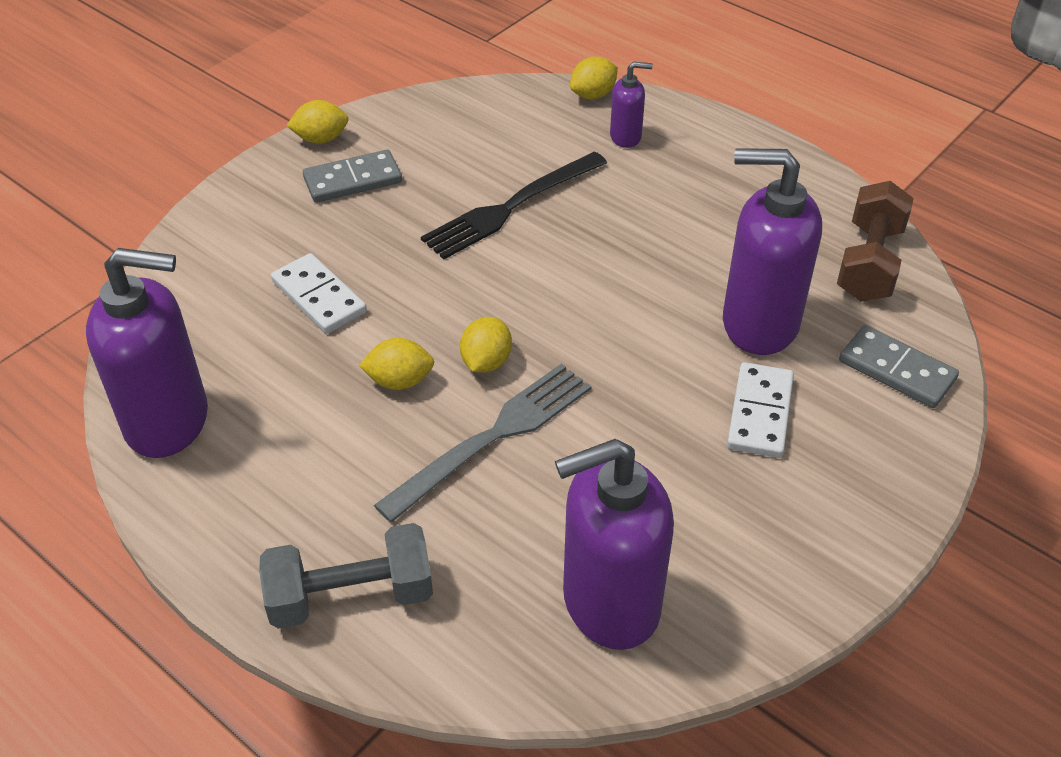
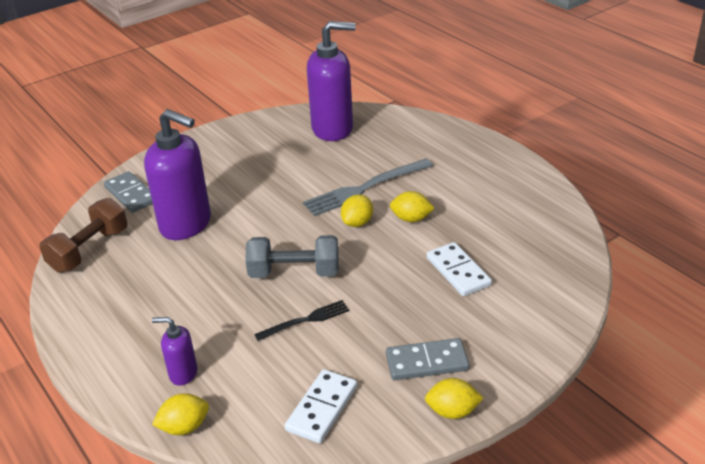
camera: 165 degrees left, 10 degrees down
(168, 421) = (548, 213): purple soap dispenser -> none
(351, 596) = (447, 141): grey dumbbell -> grey dumbbell (294, 273)
(511, 207) = (306, 320): black fork -> black fork, size x0.57
(759, 413) = (219, 184): white domino -> white domino (322, 408)

